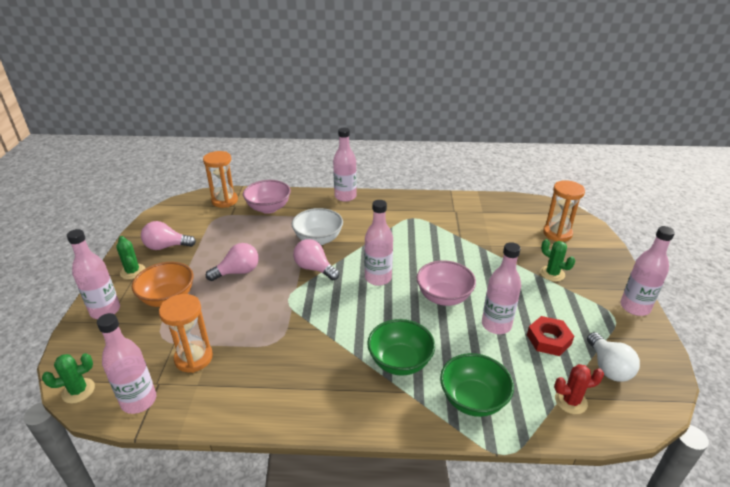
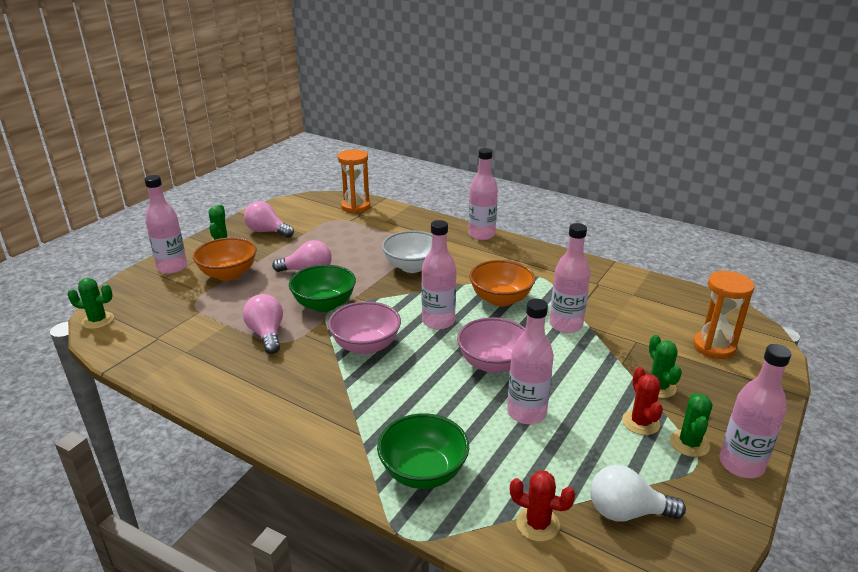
camera: 30 degrees right, 5 degrees down
(139, 401) = (131, 345): pink bottle -> pink bottle (565, 325)
(194, 358) = (203, 329): orange hourglass -> none
(268, 208) = (391, 224): pink bowl -> pink bowl (366, 346)
(314, 268) = (382, 292): pink light bulb -> pink light bulb (267, 334)
(400, 362) = (382, 405): green bowl -> green bowl (324, 304)
(404, 244) = (500, 299): none -> orange bowl
(548, 339) = (577, 452): red nut -> none
(564, 303) = (640, 422): none -> red cactus
(599, 305) = (689, 443): none -> green cactus
(608, 367) = (627, 512): white light bulb -> white light bulb turned 75 degrees clockwise

